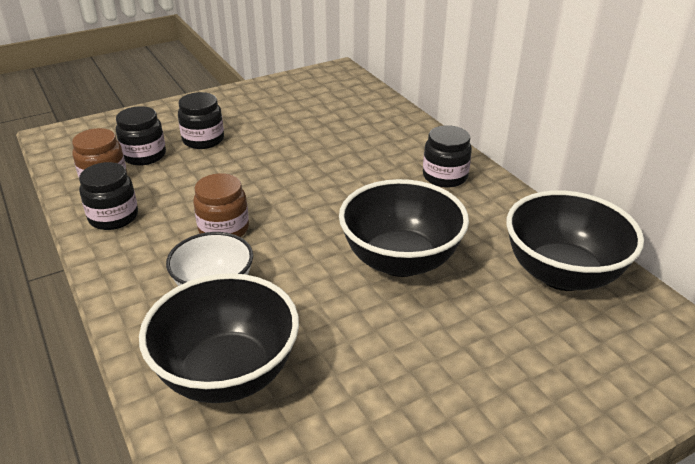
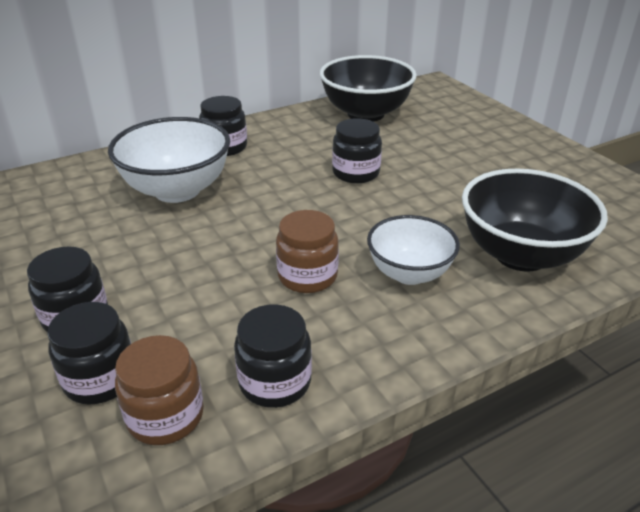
camera: 90 degrees left, 0 degrees up
(360, 159) = (177, 190): none -> white bowl
(400, 260) = (356, 173): black bowl -> black jar

